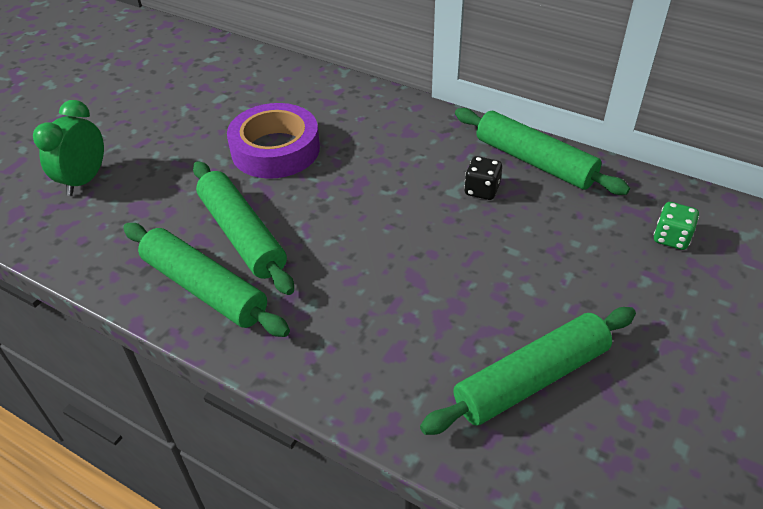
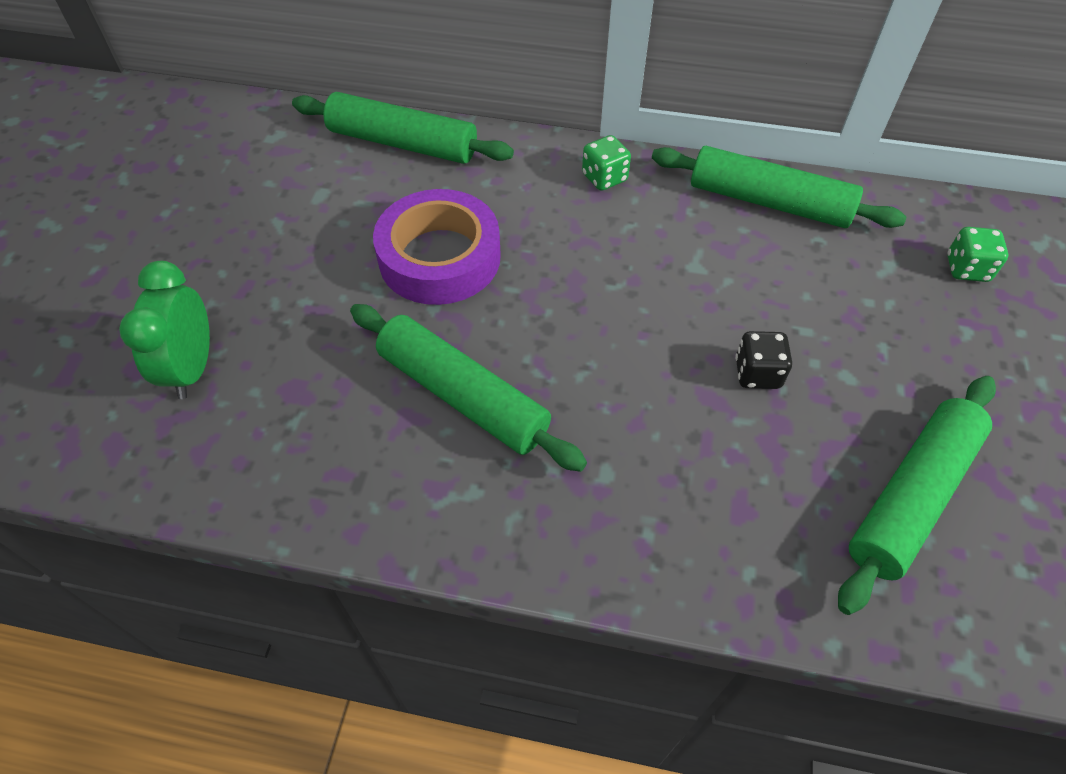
camera: 20 degrees left, 10 degrees up
(204, 288) = (454, 488): green rolling pin -> green rolling pin (402, 143)
(419, 123) = (604, 178): none -> green dice
(481, 190) = (728, 256): black dice -> black dice (757, 373)

